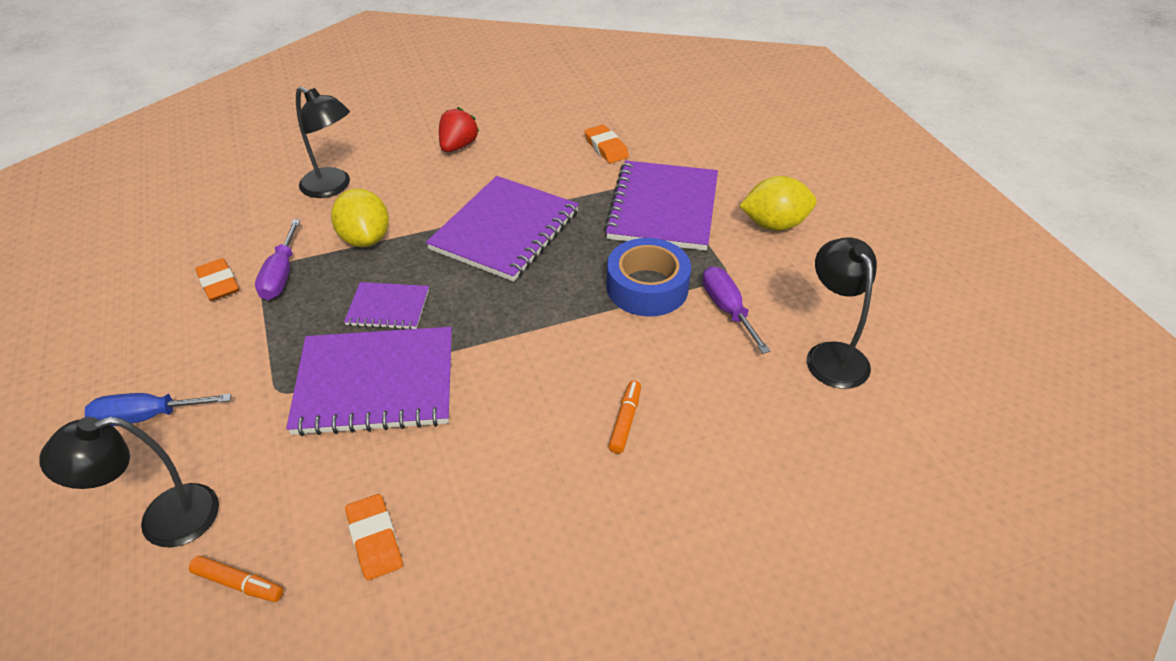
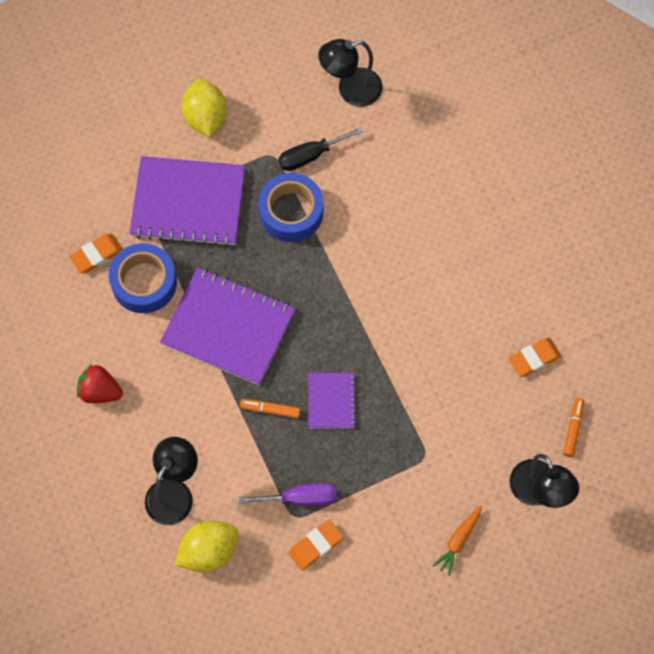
camera: 95 degrees left, 25 degrees up
(147, 417) = (458, 541): blue screwdriver -> orange carrot
(365, 239) = (248, 441): yellow lemon -> yellow lemon (208, 551)
(375, 383) = (410, 390): purple notebook -> none
(570, 175) = (144, 282): none -> blue tape
(625, 421) = (425, 221): orange marker -> orange marker (270, 409)
(727, 309) = (310, 155): purple screwdriver -> black screwdriver

